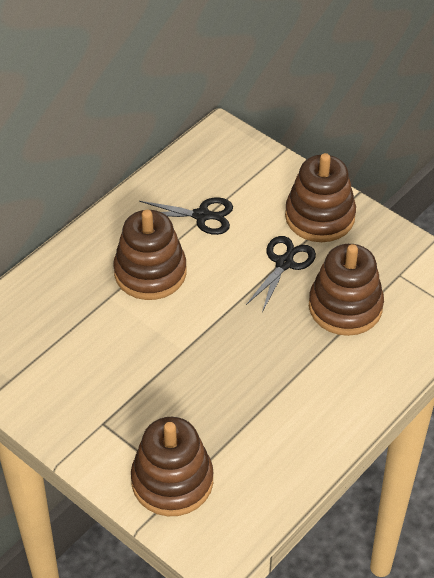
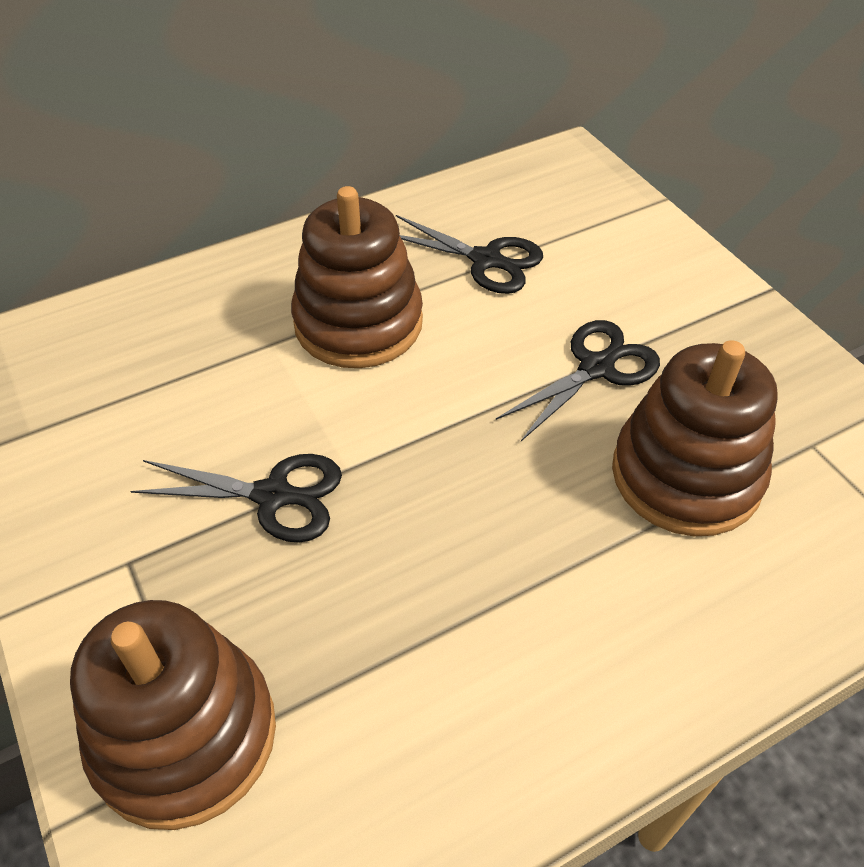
camera: 20 degrees right, 0 degrees up
(154, 373) = (273, 496): none -> black scissors
(320, 216) = (688, 309): brown stacking toy -> none

